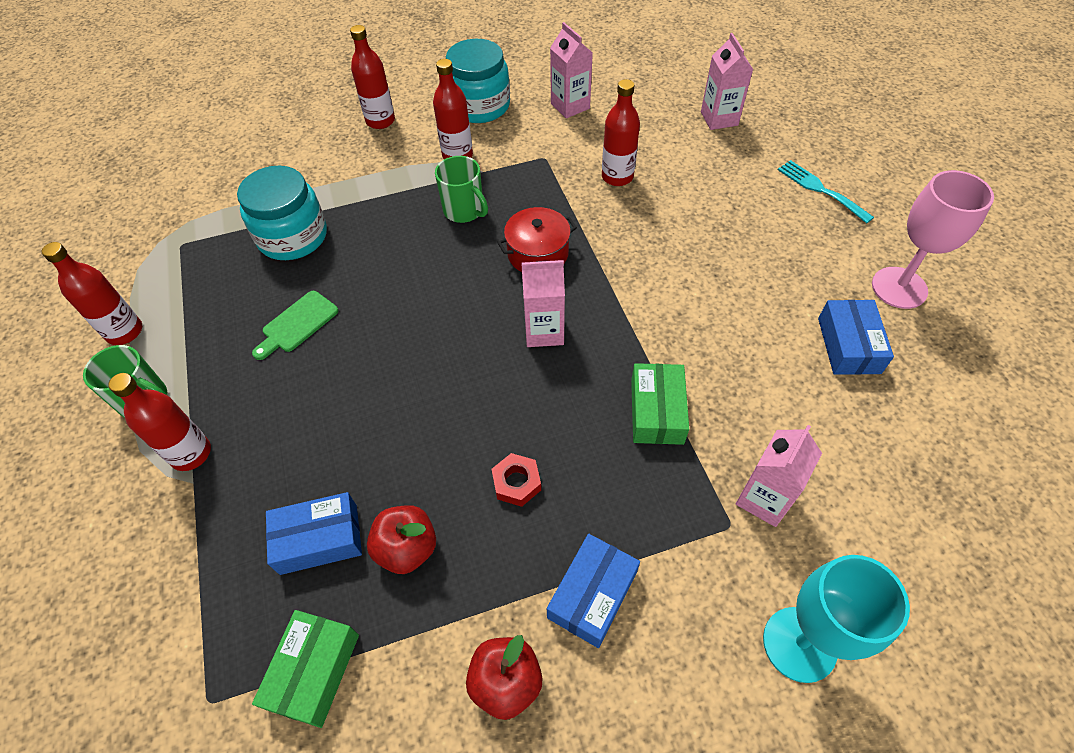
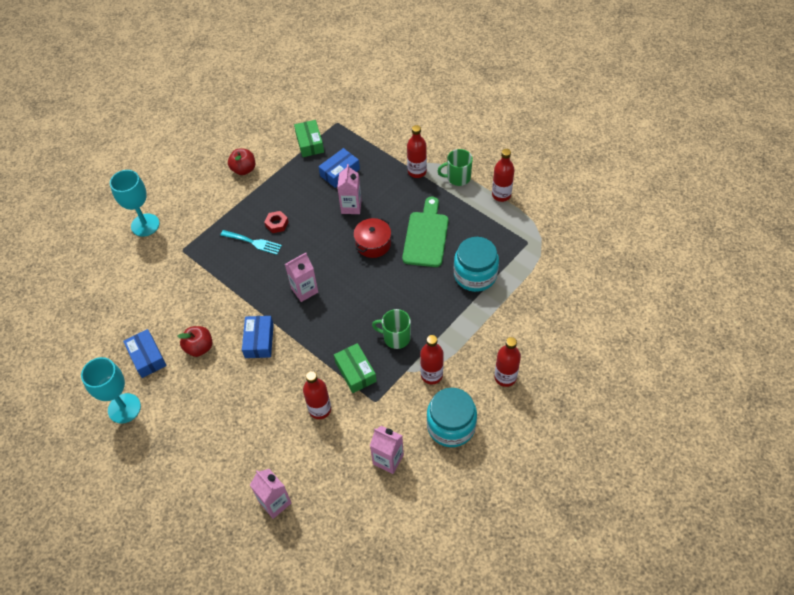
camera: 150 degrees right, 0 degrees up
(297, 324) = (426, 236): green cutting board -> green cutting board, size x1.72
(407, 548) = (304, 185): red apple -> red apple (199, 347)
(538, 253) = (335, 331): red pot -> red pot (373, 244)
(592, 594) = (226, 204): blue box -> blue box (259, 341)
(656, 411) = (231, 279): green box -> green box (355, 372)
(764, 499) = (171, 266): pink carton -> pink carton (351, 206)
(820, 189) = (185, 465): turquoise fork -> turquoise fork (253, 242)
(899, 288) = (124, 408): pink goblet -> turquoise goblet

